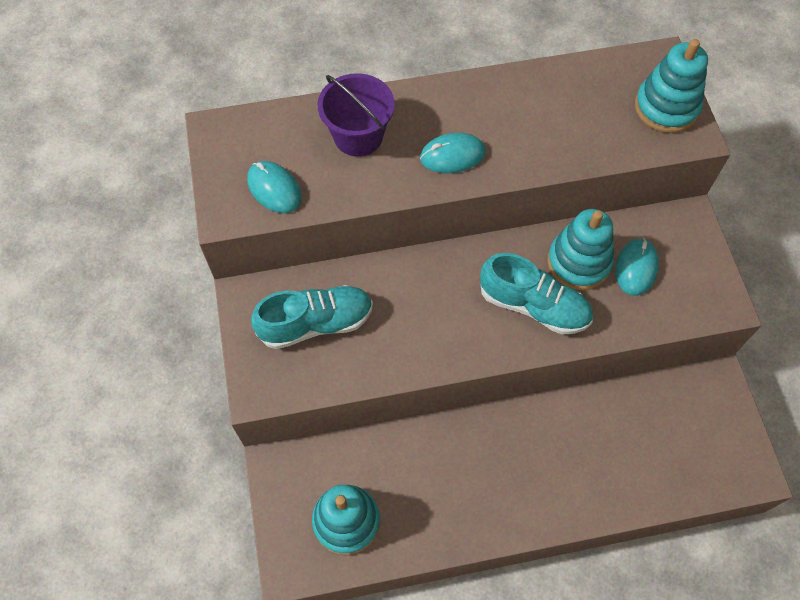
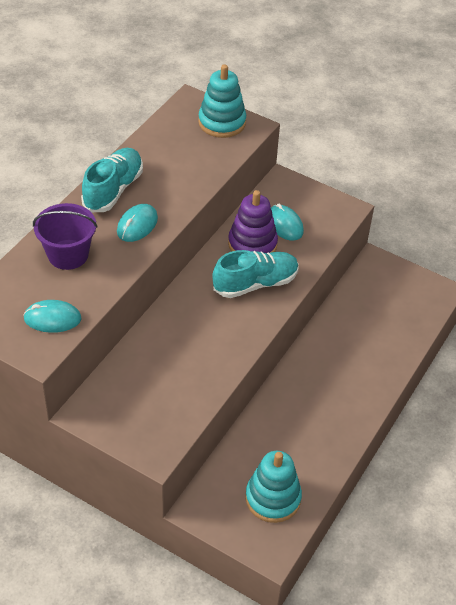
camera: 50 degrees left, 15 degrees down
(316, 323) = (145, 390): turquoise shoe -> turquoise shoe (113, 190)
(579, 262) = (252, 244): turquoise stacking toy -> purple stacking toy

